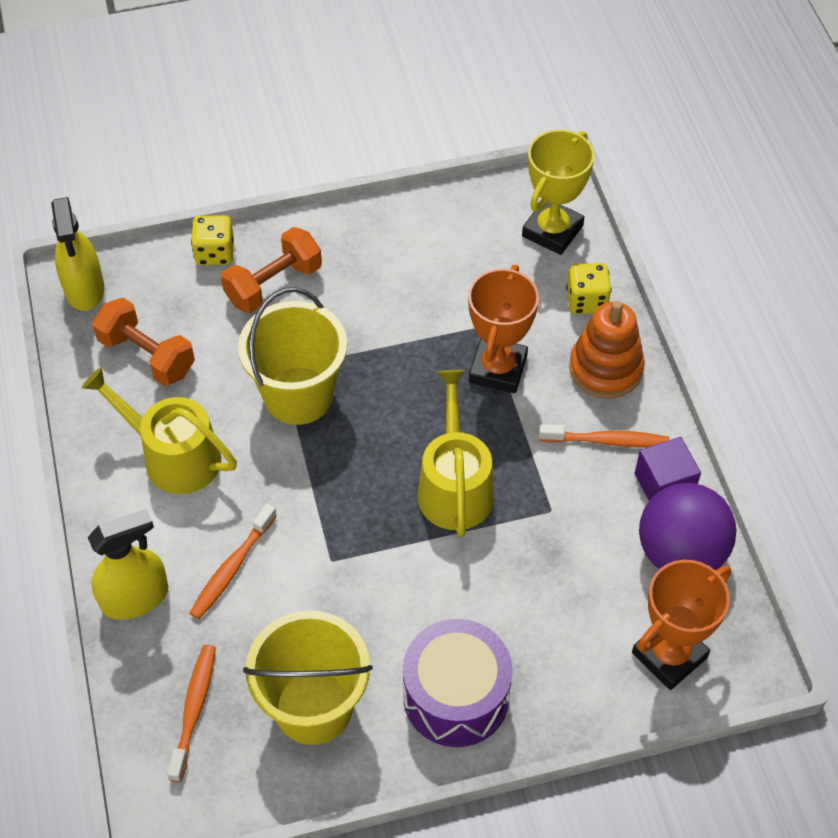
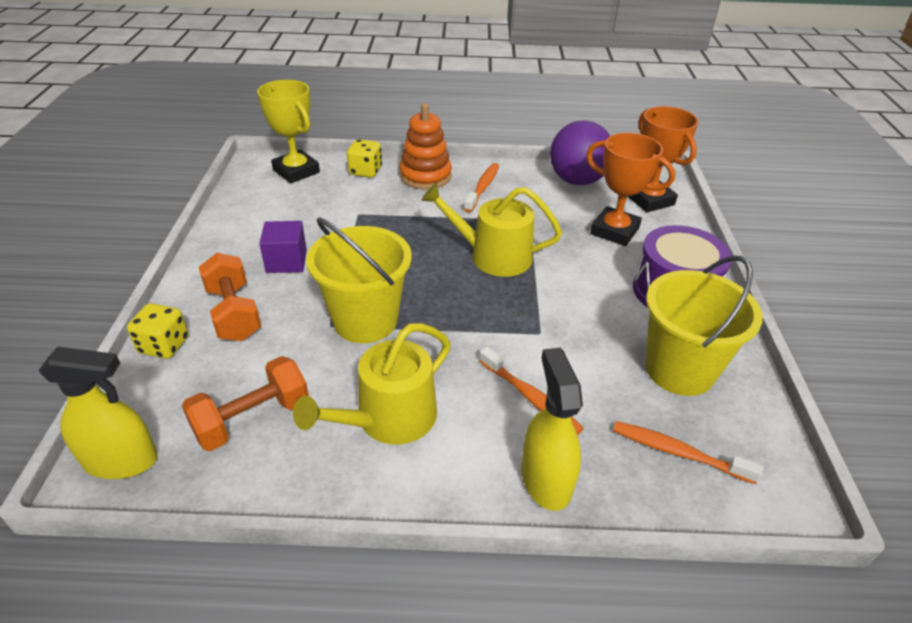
camera: 75 degrees left, 15 degrees down
(498, 369) = (400, 217): orange trophy -> orange trophy (614, 231)
(664, 484) = (525, 175): purple cube -> purple cube (286, 261)

